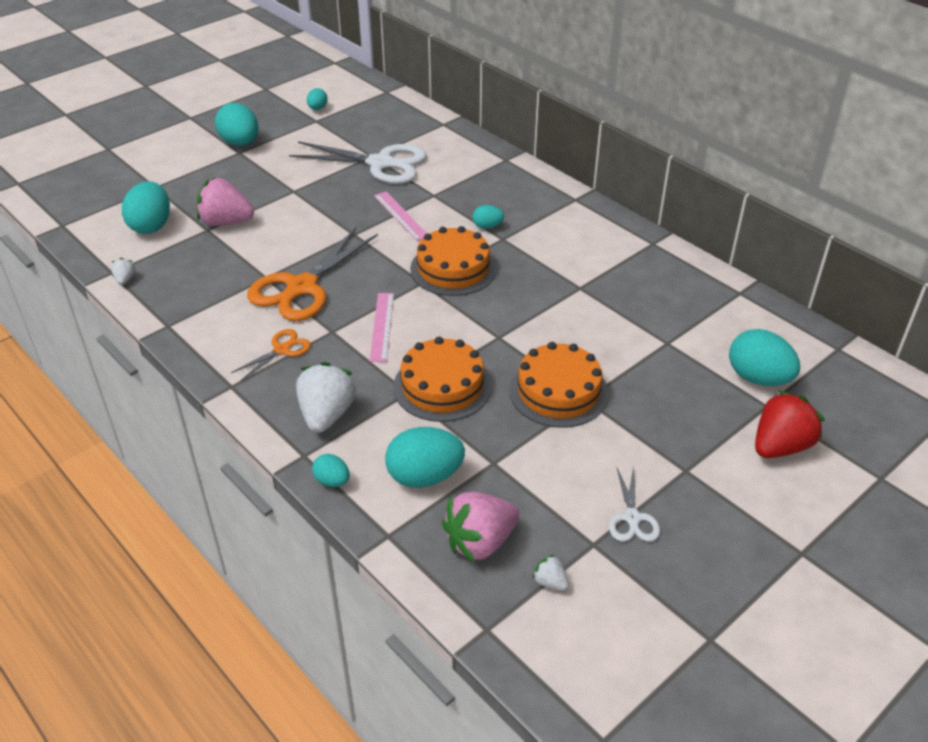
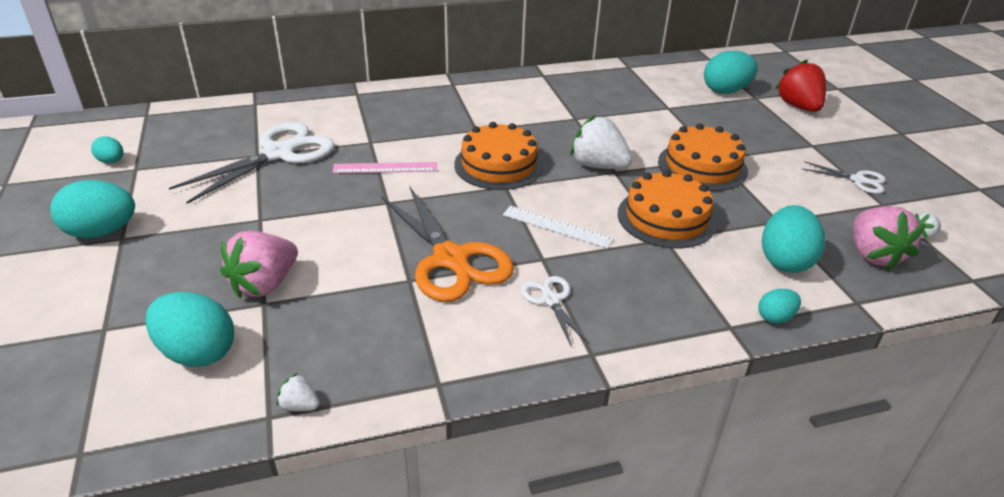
camera: 65 degrees left, 5 degrees down
(282, 350) = (551, 300): orange scissors -> white scissors
(326, 415) = (675, 296): white strawberry -> white strawberry (598, 166)
(382, 326) = (557, 227): pink ruler -> white ruler
(487, 226) = (451, 131): turquoise egg -> none

